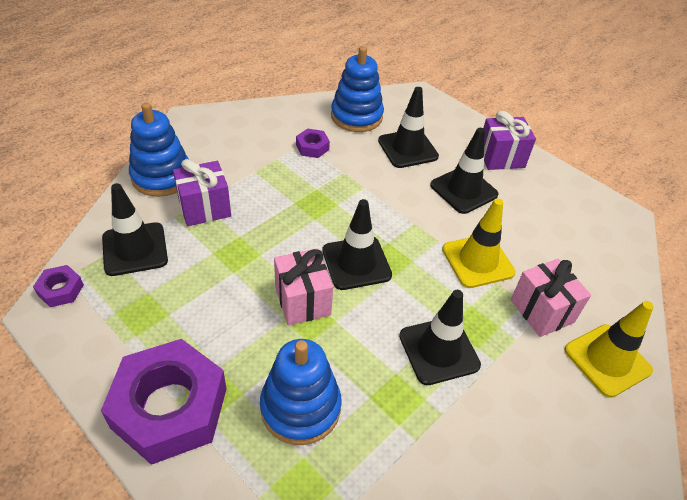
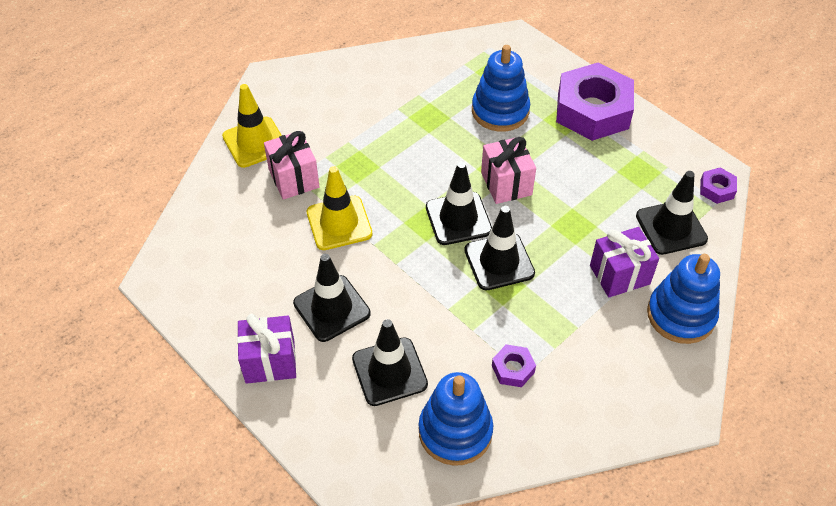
camera: 175 degrees left, 5 degrees up
(439, 350) = (392, 147): black traffic cone -> black traffic cone (499, 262)

